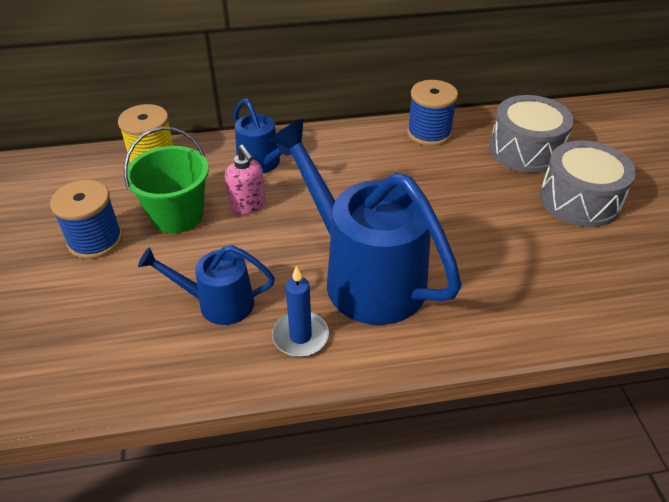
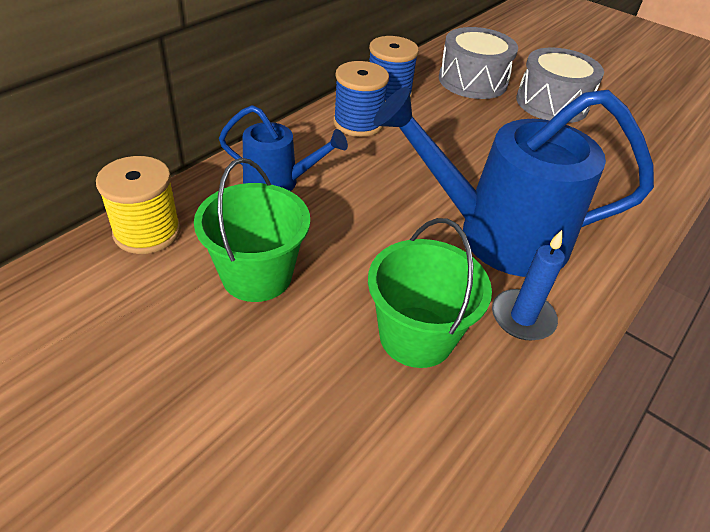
camera: 45 degrees left, 0 degrees up
(95, 240) = (195, 356): blue spool -> blue spool (358, 123)
(217, 303) = (416, 336): blue watering can -> green bucket
(248, 205) = (318, 228): pink soap dispenser -> none

